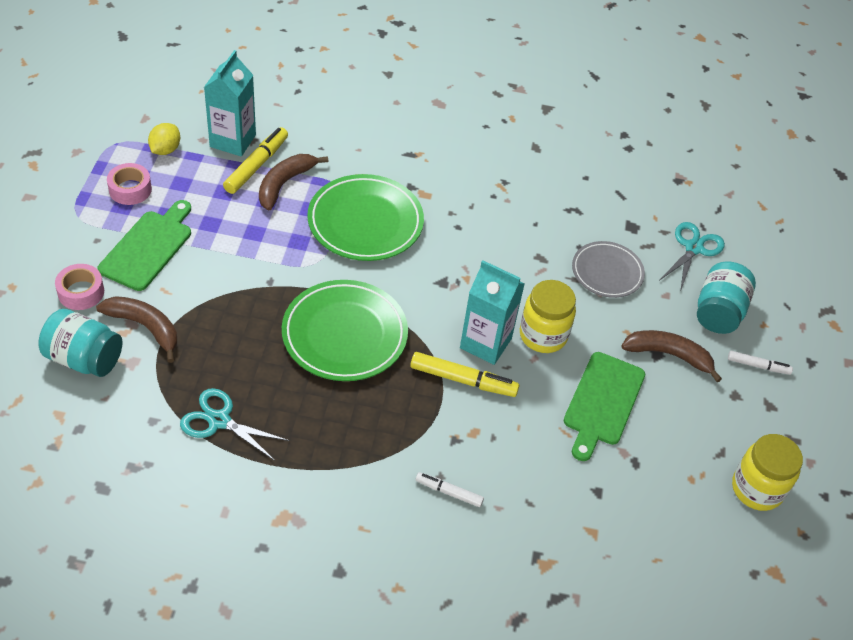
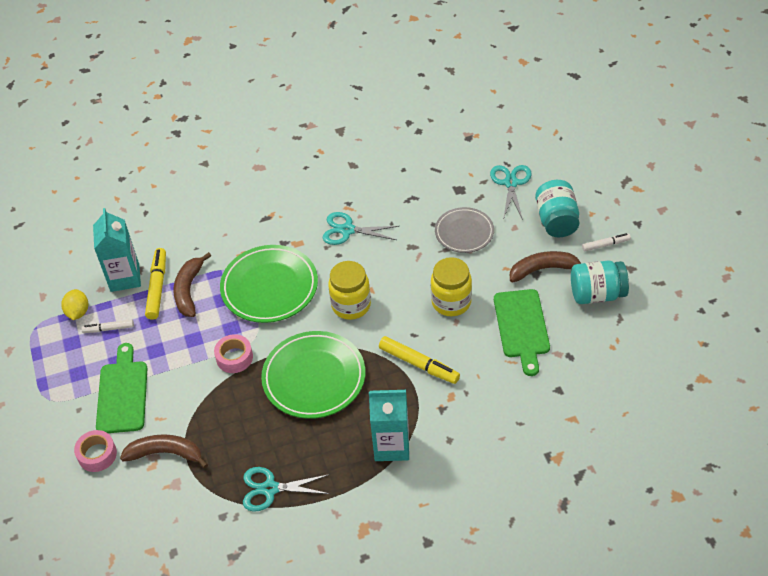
camera: 20 degrees left, 0 degrees up
(84, 358) = (138, 501): turquoise jar -> turquoise jar (597, 294)
(130, 189) = (74, 357): pink tape -> pink tape (234, 357)
(449, 492) = (462, 447): white marker -> white marker (109, 329)
(463, 380) = (419, 364): yellow marker -> yellow marker turned 45 degrees clockwise
(484, 207) = (347, 230): none -> turquoise scissors
(485, 343) = (416, 329): turquoise carton -> turquoise carton (391, 446)
(757, 489) = (657, 330): yellow jar -> yellow jar (351, 305)

